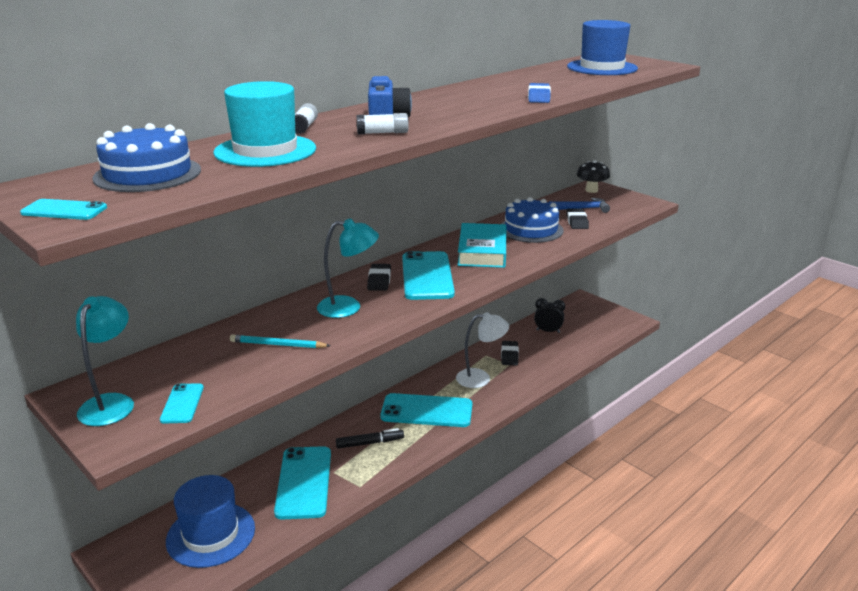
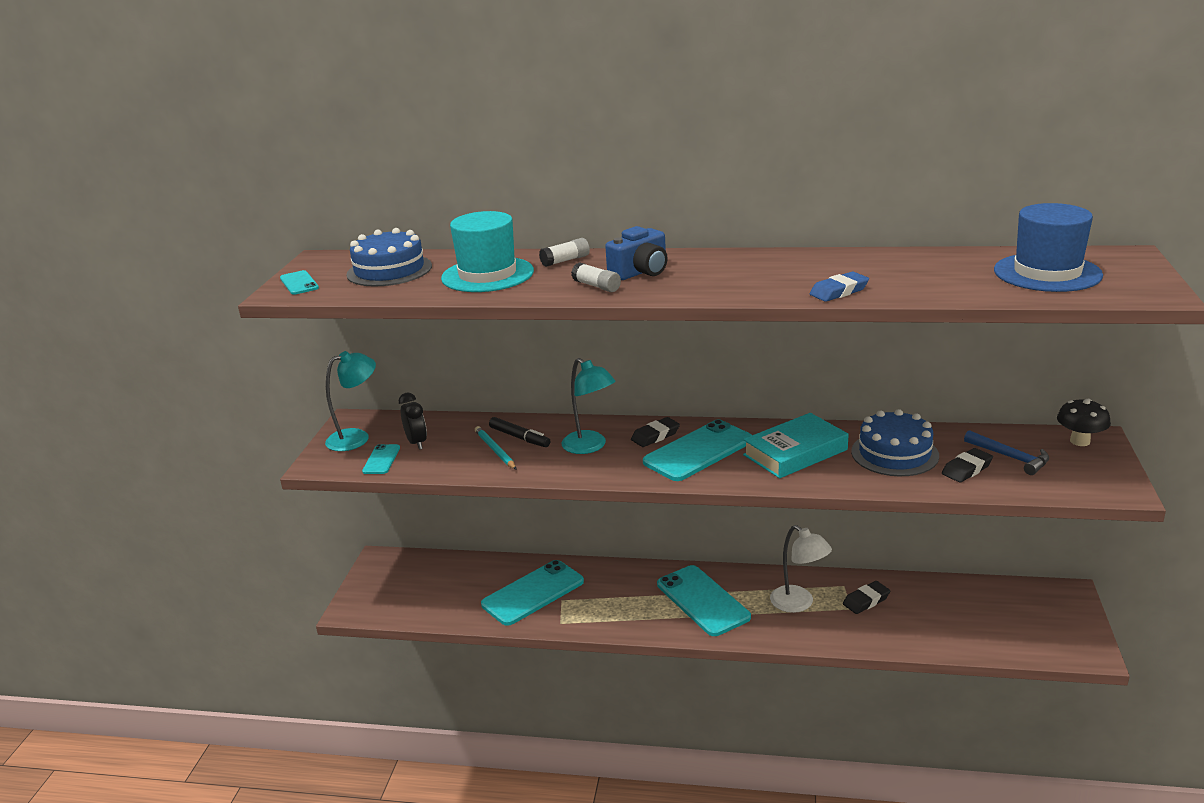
camera: 55 degrees right, 0 degrees up
(182, 403) = (381, 459): turquoise phone -> turquoise phone turned 45 degrees counterclockwise
(211, 534) = (435, 587): blue hat -> none
(370, 443) = (619, 596): black marker -> black marker (519, 437)
(548, 331) = (955, 602): black clock -> black clock (417, 443)

